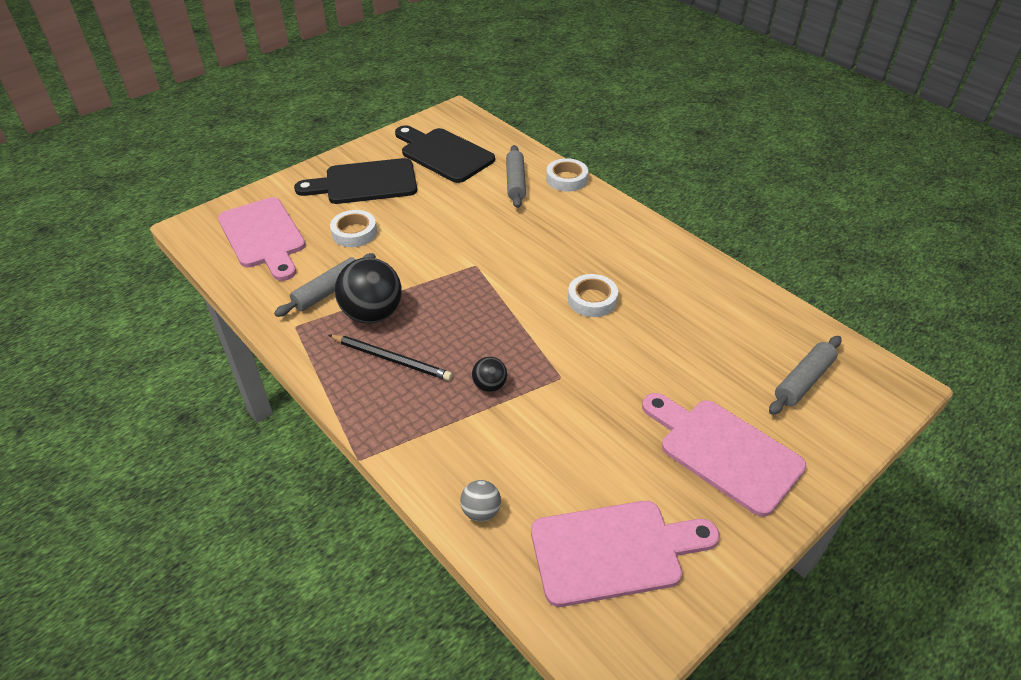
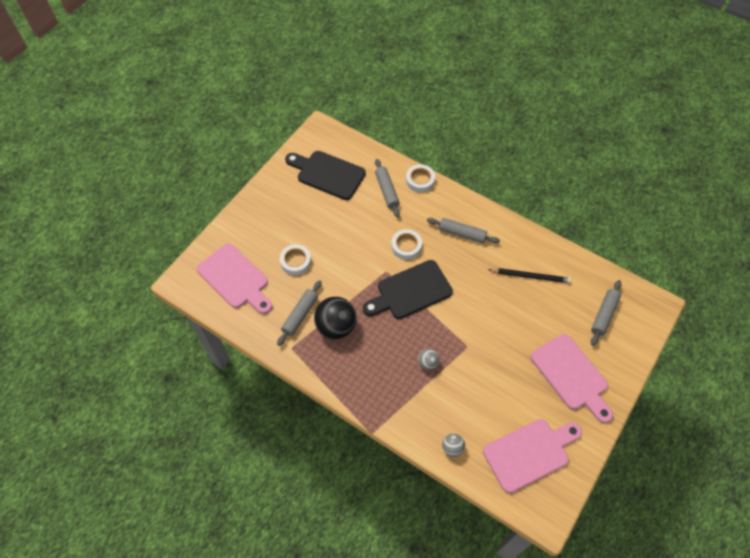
camera: 15 degrees left, 15 degrees up
(365, 183) = (284, 214): black cutting board -> black cutting board (410, 291)
(392, 359) = (362, 358): black pencil -> black pencil (531, 276)
(489, 385) = (428, 363): black ball -> grey ball
(592, 300) = (468, 282): white tape -> white tape (406, 246)
(604, 244) = (462, 234): none -> grey rolling pin
(724, 452) = (571, 375): pink cutting board -> pink cutting board turned 150 degrees counterclockwise

